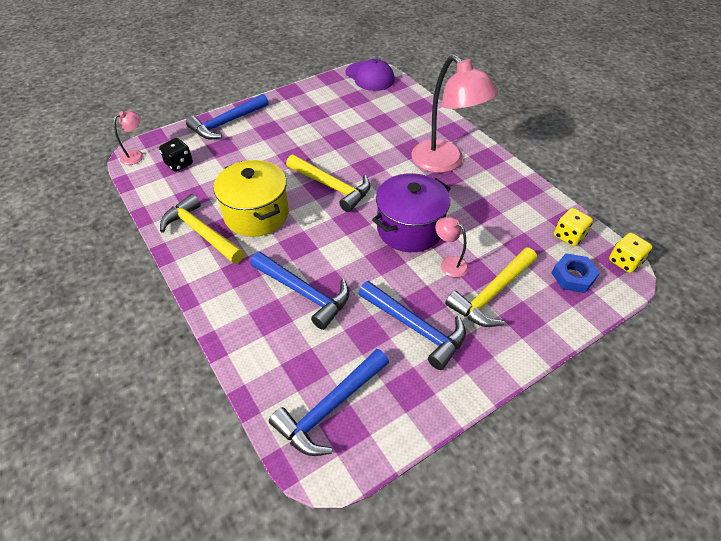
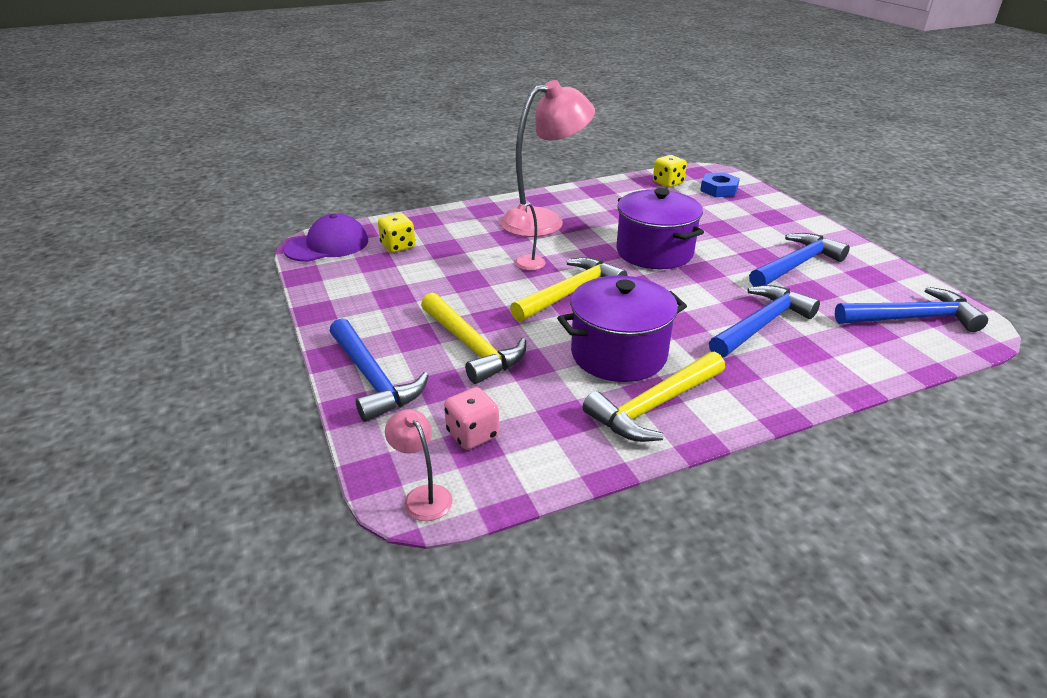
camera: 80 degrees left, 15 degrees down
(179, 164) = (472, 434): black dice -> pink dice
(256, 214) = (618, 354): yellow pot -> purple pot
(330, 408) = (911, 318): blue hammer -> blue hammer turned 60 degrees counterclockwise
(449, 263) = (706, 238): pink lamp -> pink lamp (524, 265)
(492, 294) = (745, 224): yellow hammer -> yellow hammer (471, 346)
(624, 261) = (699, 169): yellow dice -> yellow dice (398, 246)

